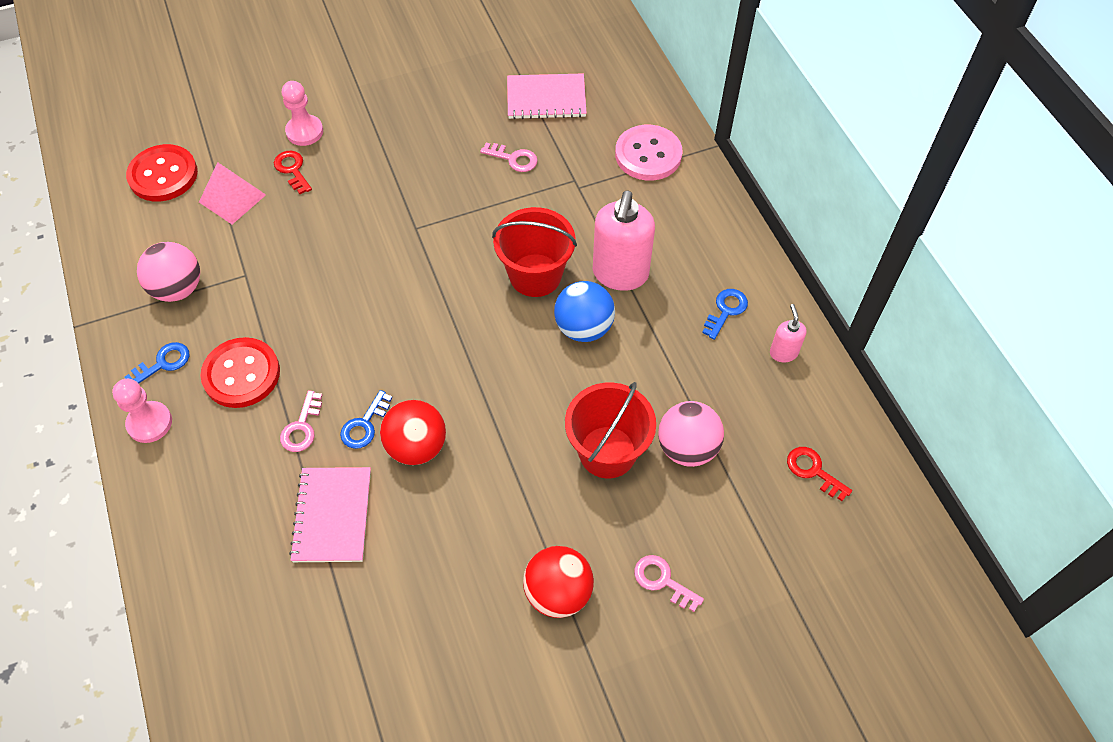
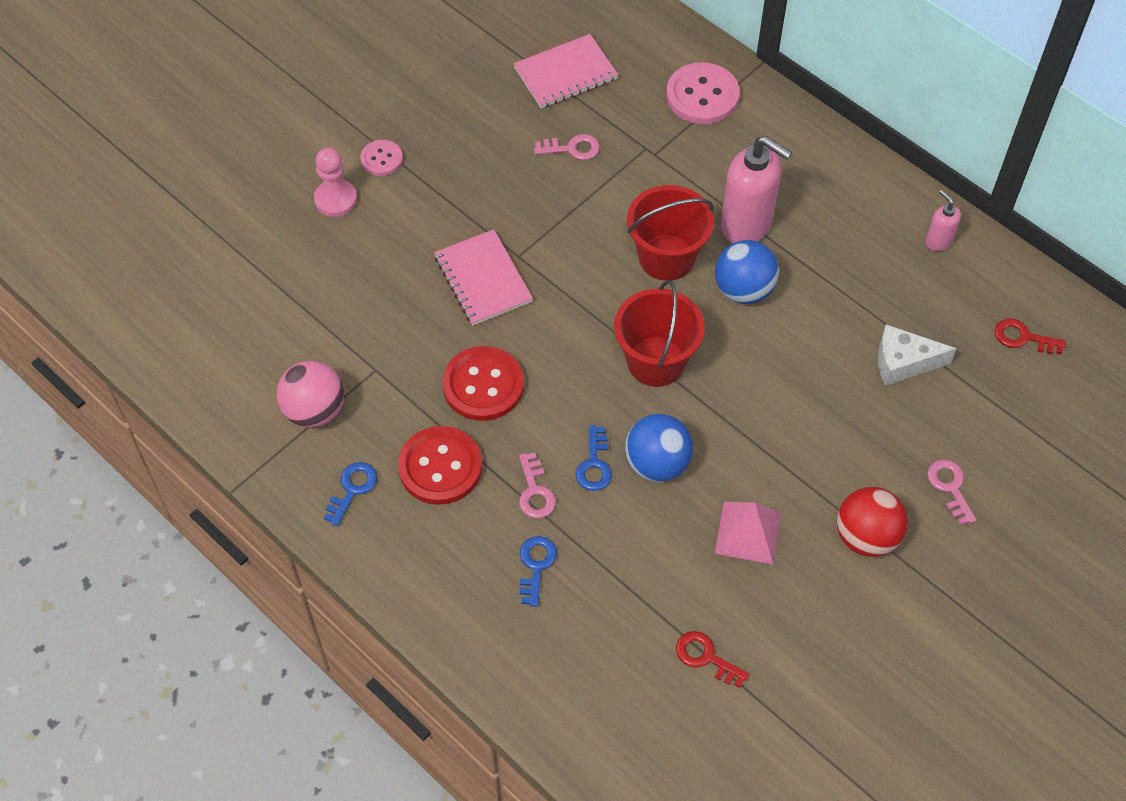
camera: 25 degrees left, 0 degrees up
(149, 423) = (380, 551): pink pawn -> none
(163, 175) = (213, 301): red button -> red button (483, 385)
(232, 198) = (307, 297): pink pyramid -> pink pyramid (748, 532)
(292, 170) = (350, 244): red key -> red key (706, 657)
(333, 516) = (619, 559): pink notebook -> pink notebook (483, 279)
(359, 113) = (381, 159): none -> pink button
(416, 446) = (657, 464): red ball -> blue ball
(607, 452) = (835, 395): red bucket -> red bucket (656, 361)
(620, 274) = (746, 225): pink soap dispenser -> pink soap dispenser turned 45 degrees counterclockwise
(662, 581) = (950, 487): pink key -> pink key turned 60 degrees clockwise
(687, 448) = (903, 362): pink ball -> white cheese
(726, 310) = (864, 222): blue key -> blue key (536, 566)

